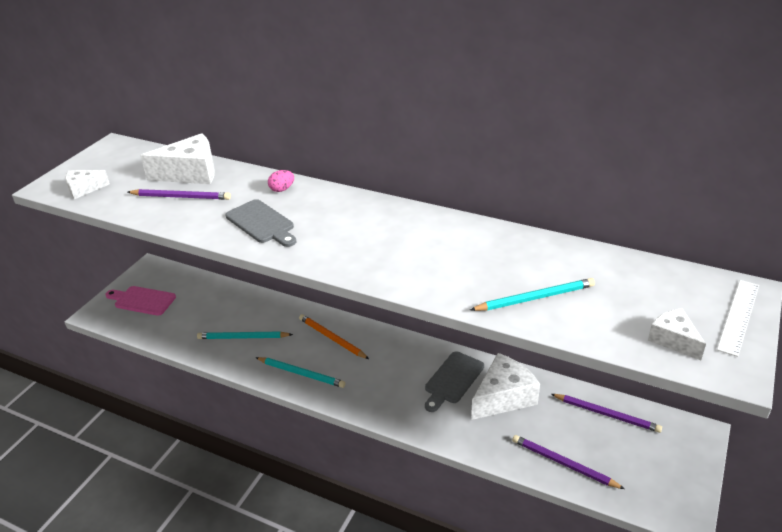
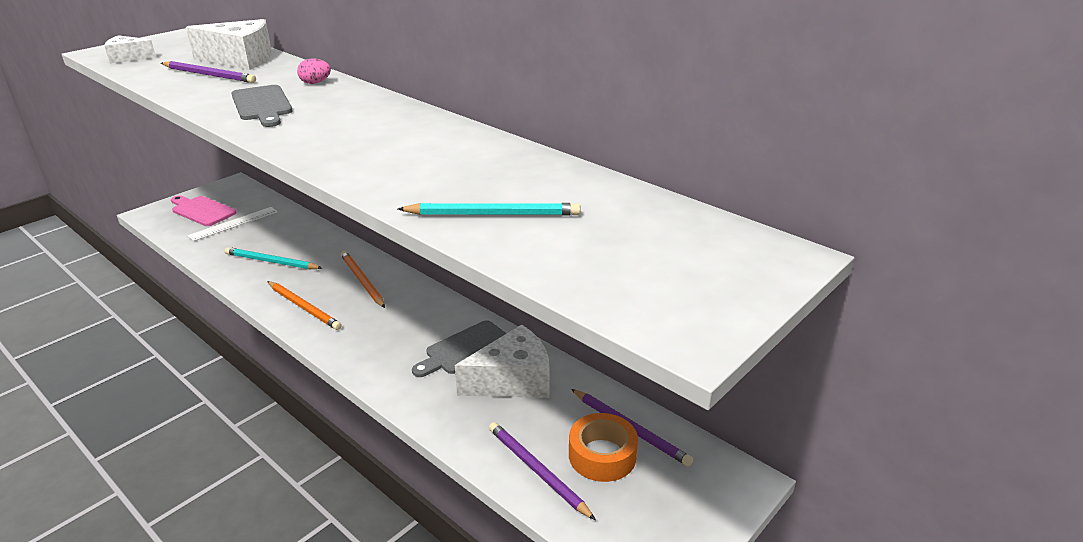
camera: 15 degrees right, 5 degrees down
(301, 373) = (304, 307): turquoise pencil -> orange pencil
(599, 440) = (602, 455): none -> orange tape
(673, 340) = (634, 287): white cheese -> none
(738, 316) = (752, 280): white ruler -> white ruler (233, 223)

